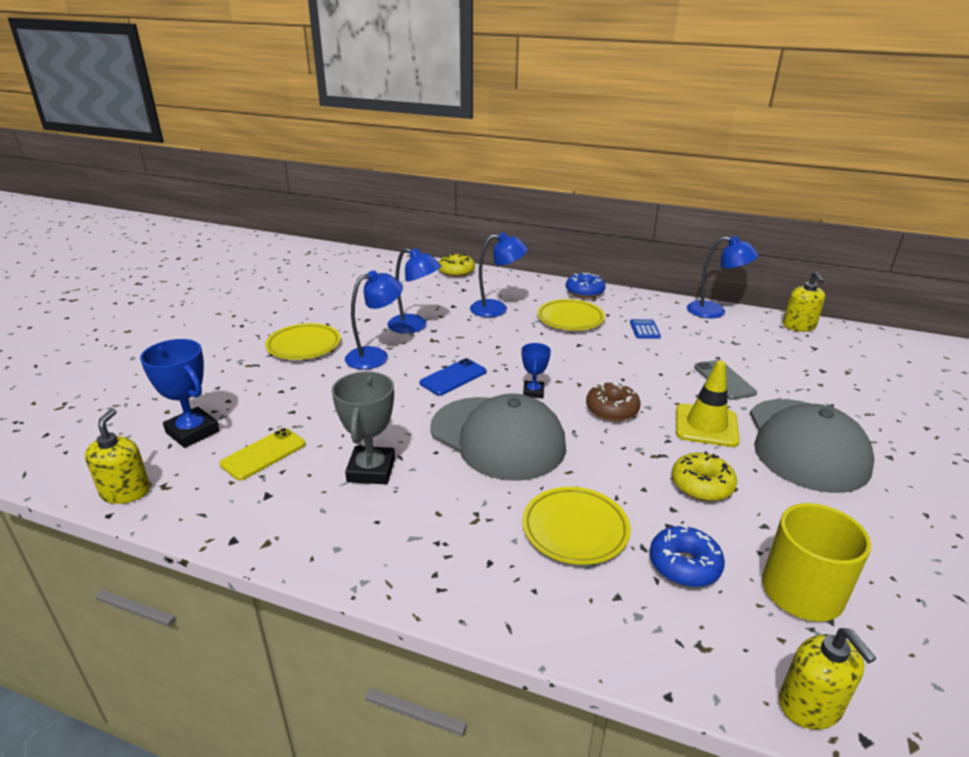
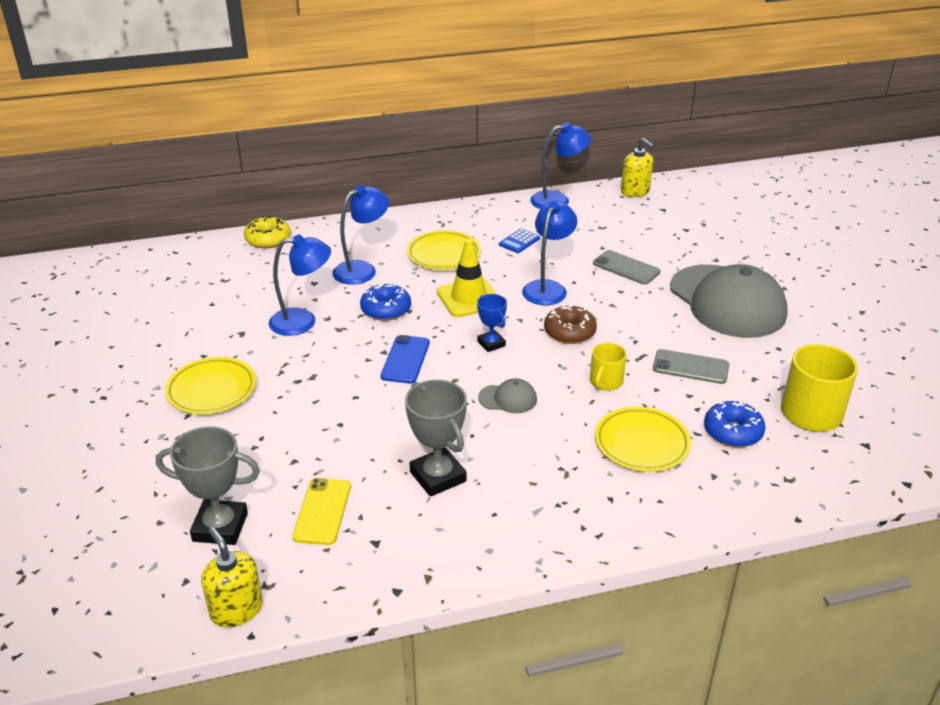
camera: 35 degrees left, 5 degrees up
(192, 432) = (220, 527): blue trophy -> grey trophy
(375, 356) = (303, 370): blue lamp -> blue lamp (547, 288)
(497, 438) = (508, 398): grey cap -> grey cap, size x0.41
(584, 292) = (425, 219): blue donut -> blue donut (386, 310)
(600, 461) = (605, 382): none -> yellow mug
(644, 329) = (519, 241): blue calculator -> blue calculator turned 105 degrees counterclockwise
(701, 485) = (690, 367): yellow donut -> grey phone
(706, 425) = (650, 316): yellow traffic cone -> yellow traffic cone (469, 298)
(810, 705) = (869, 481): yellow soap dispenser -> none

